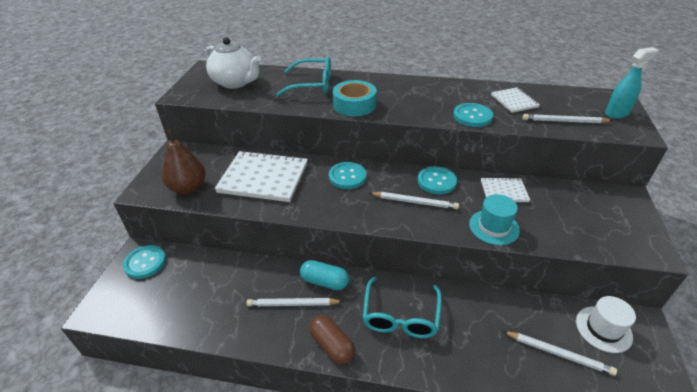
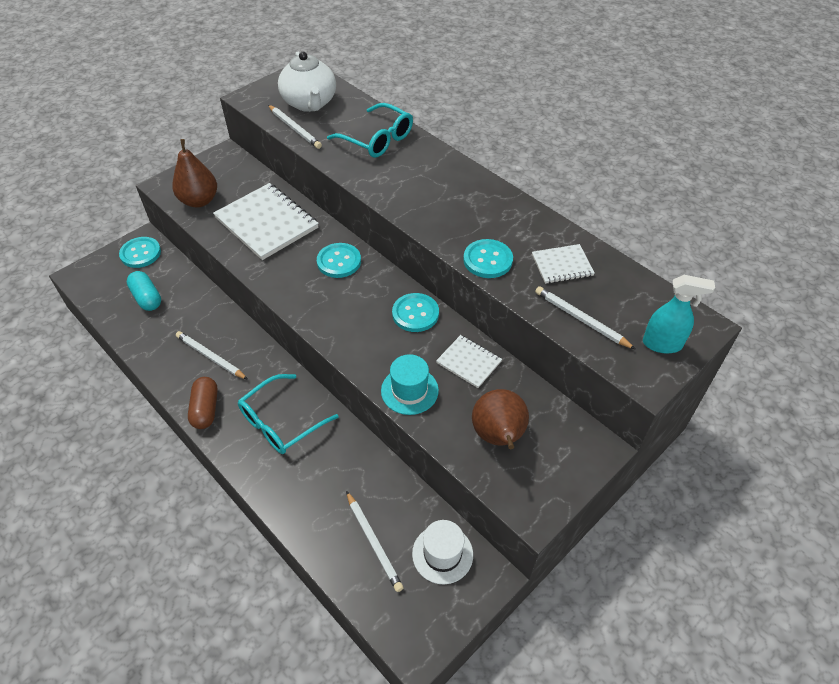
camera: 35 degrees right, 10 degrees up
(324, 281) = (253, 353): turquoise capsule -> turquoise capsule (147, 298)
(354, 105) = (387, 185): turquoise tape -> none
(414, 202) = (368, 323): white pencil -> white pencil (294, 128)
(514, 101) = (562, 265): white notebook -> white notebook turned 60 degrees clockwise
(576, 222) = (498, 436): none -> brown pear

